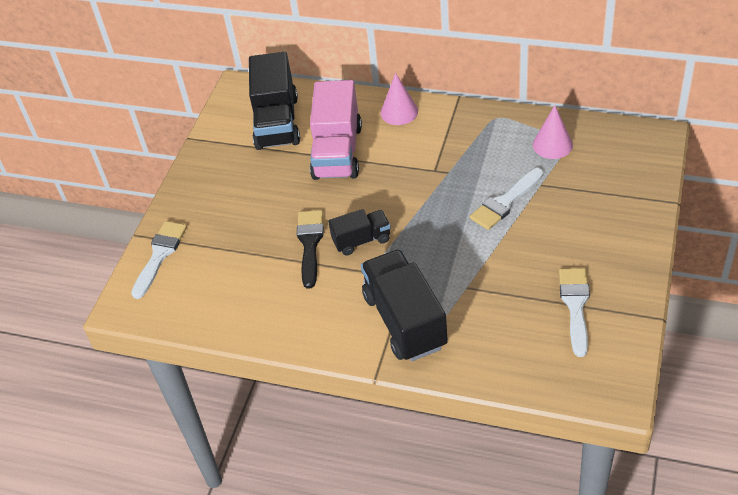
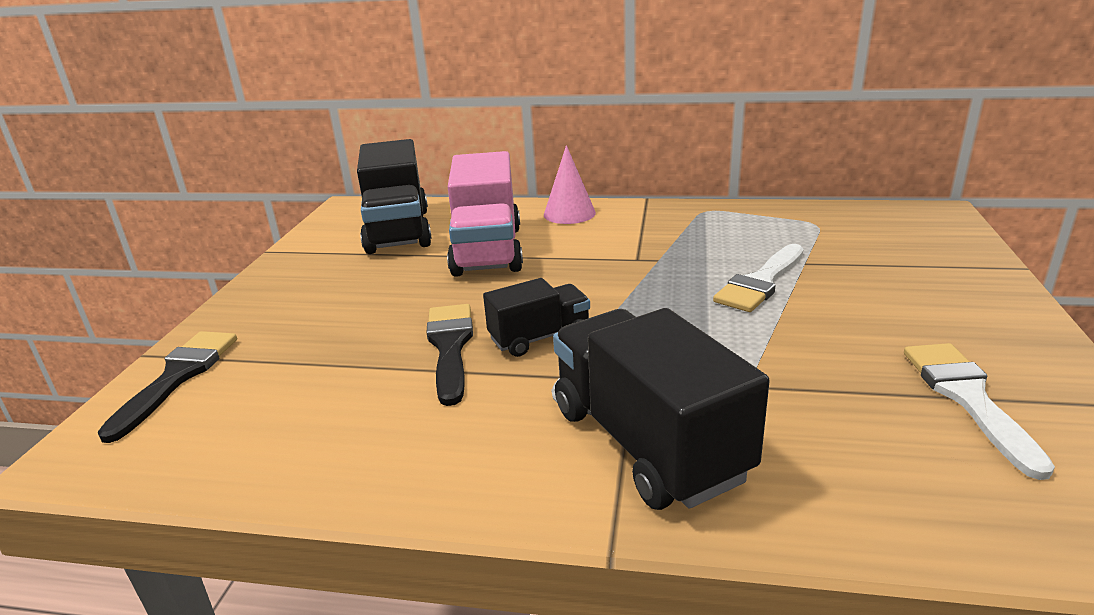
camera: 10 degrees left, 20 degrees down
(160, 255) = (177, 377): white brush -> black brush
(552, 145) = (798, 227): pink cone -> none

